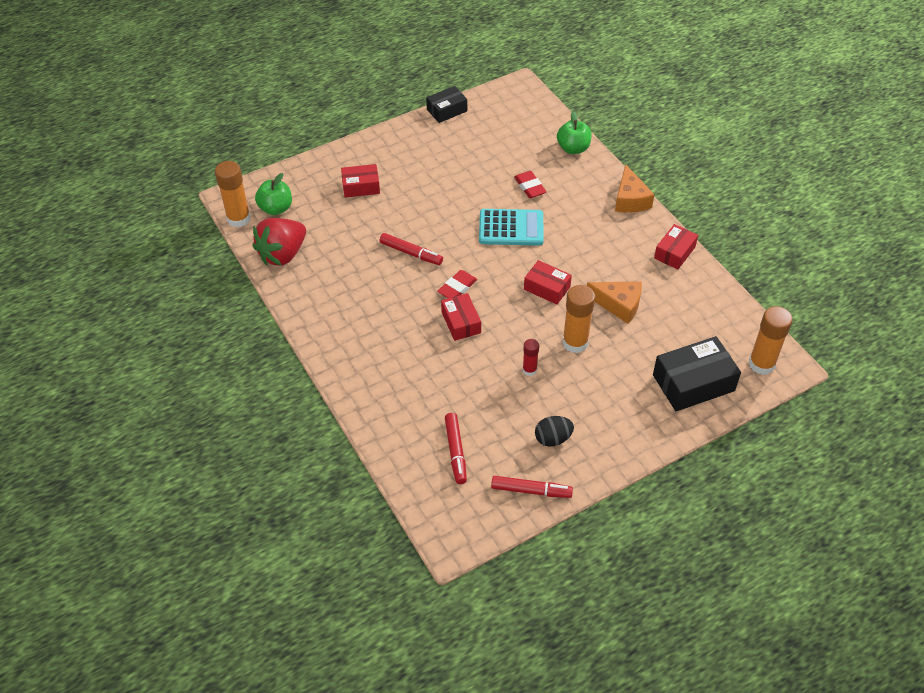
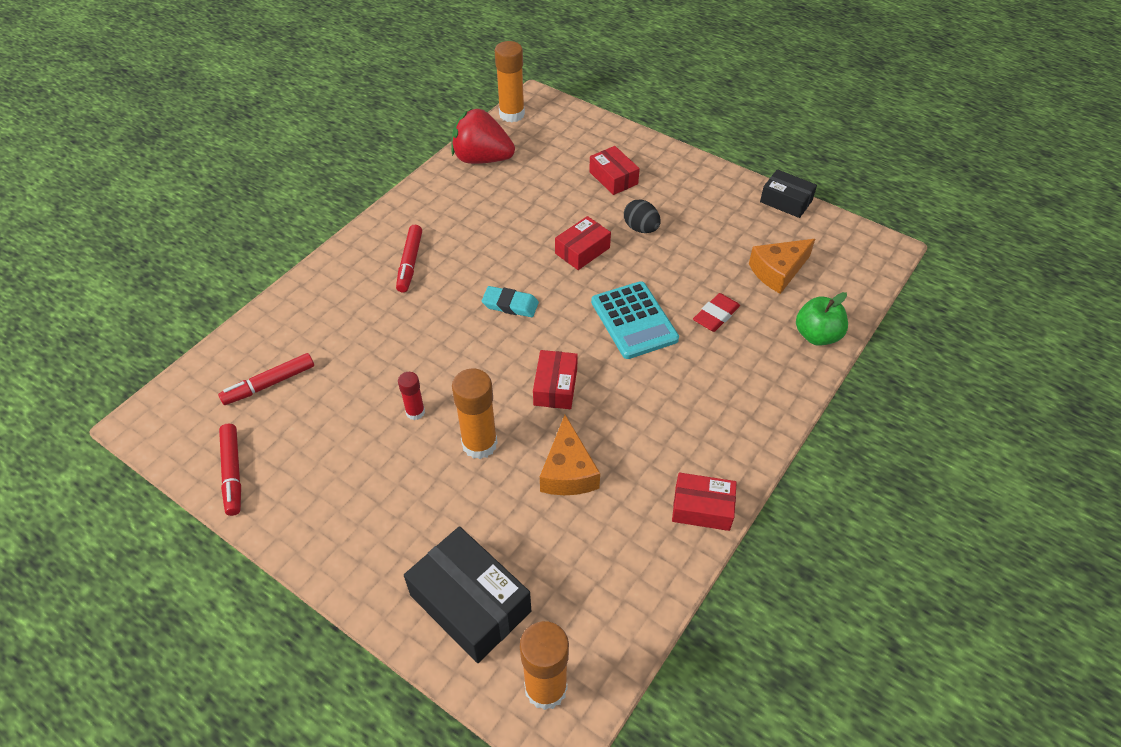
camera: 65 degrees right, 0 degrees up
(276, 208) = (541, 132): green apple -> none
(411, 253) = (540, 249): red marker -> red marker (410, 263)
(457, 287) = (510, 305): red eraser -> turquoise eraser
(461, 322) = (459, 325): red box -> red box (582, 250)
(553, 439) = (317, 469): black egg -> black egg (641, 228)
(630, 199) = (768, 425): orange cheese -> orange cheese (778, 271)

